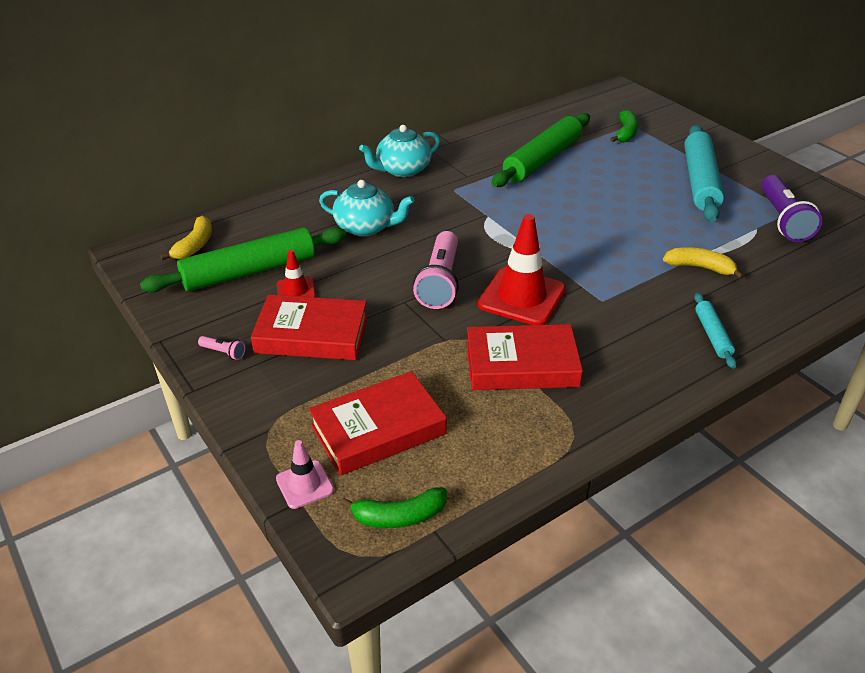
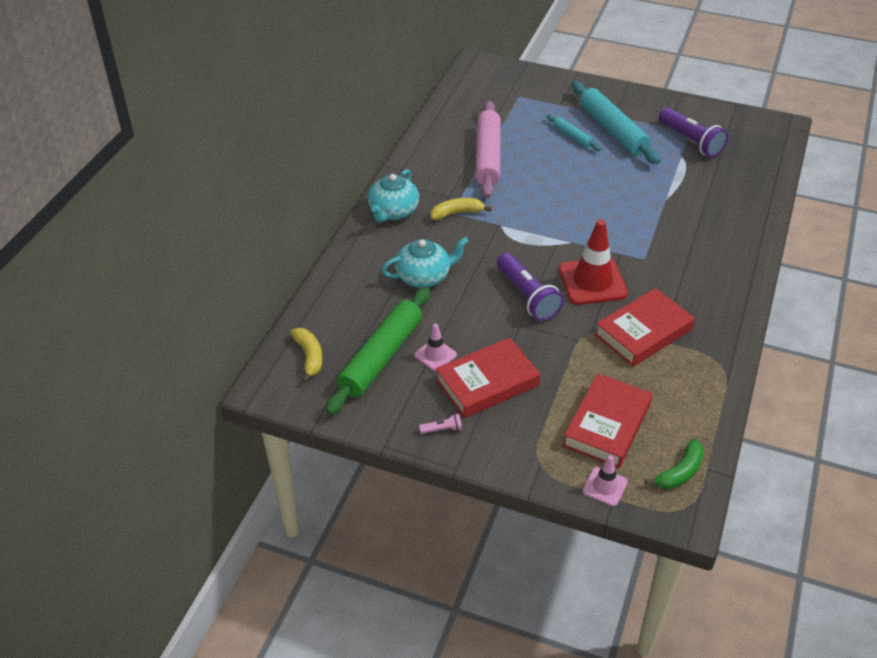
camera: 35 degrees left, 5 degrees up
(296, 291) = (435, 355): red traffic cone -> pink traffic cone
(439, 282) = (527, 296): pink flashlight -> purple flashlight
(542, 160) = (488, 156): green rolling pin -> pink rolling pin
(625, 133) = (522, 106): green banana -> none
(699, 267) = (676, 204): yellow banana -> yellow banana (457, 213)
(712, 335) = (729, 252): turquoise rolling pin -> turquoise rolling pin (573, 137)

